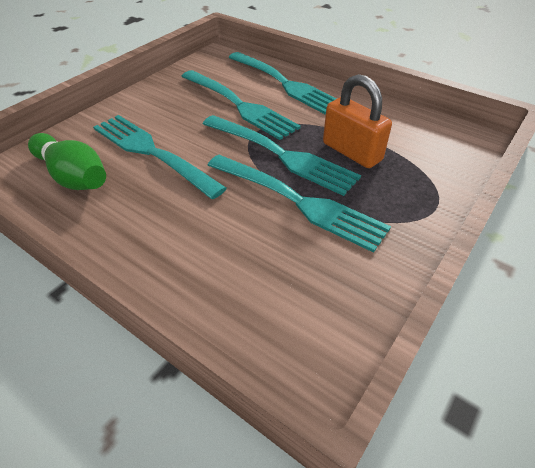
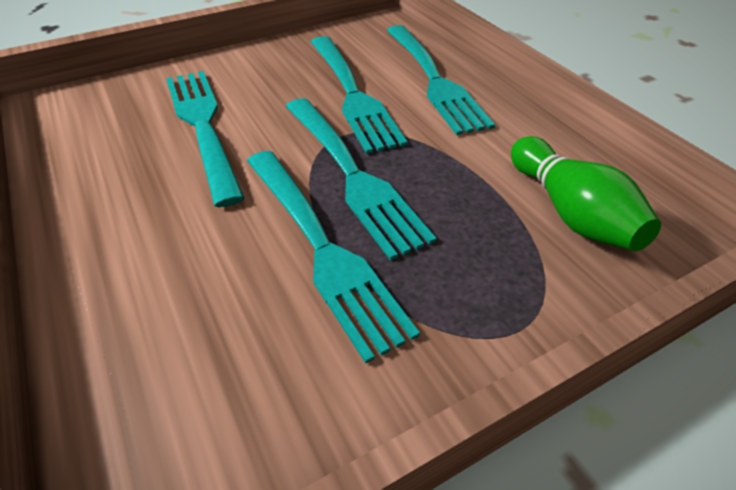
camera: 25 degrees right, 0 degrees up
(73, 176) = (99, 130): green bowling pin -> green bowling pin (571, 213)
(351, 152) = (453, 199): orange padlock -> none

